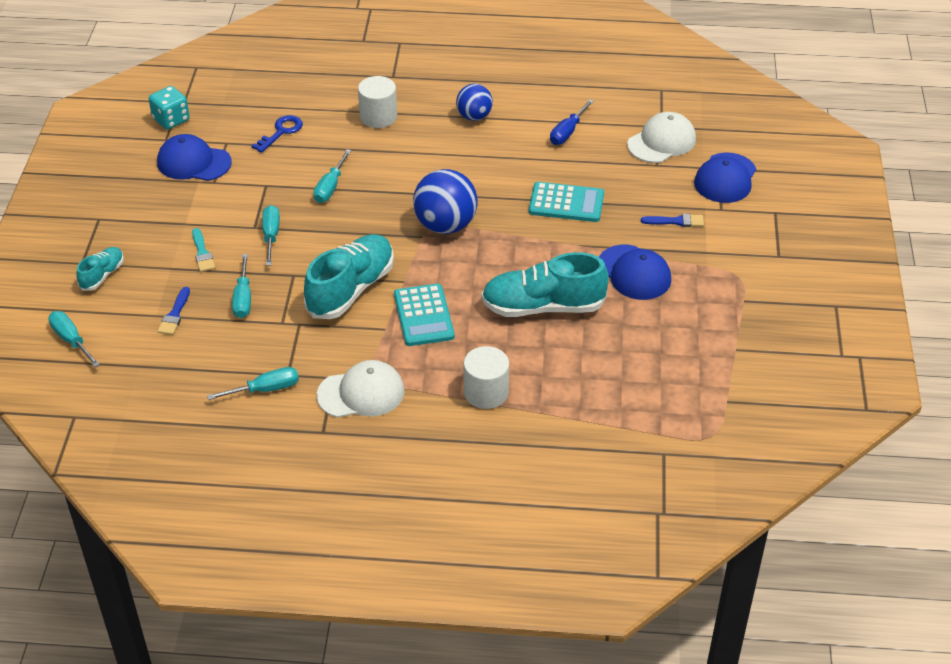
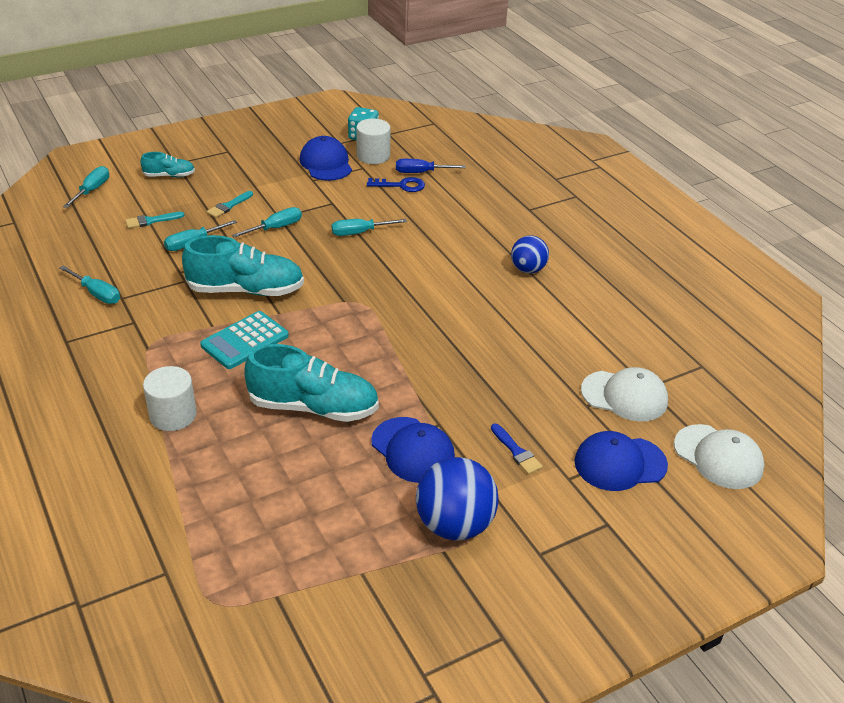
camera: 55 degrees right, 5 degrees down
(175, 314) = (151, 221): blue brush -> turquoise brush
(361, 393) = (124, 344): white cap -> white cap (718, 457)
(378, 117) = (470, 222): white cylinder -> white cylinder (373, 156)
(445, 225) = (370, 308): blue ball -> blue ball (454, 525)
(543, 307) = (313, 407): turquoise shoe -> turquoise shoe turned 135 degrees clockwise
(566, 203) = (469, 367): turquoise calculator -> none
(567, 132) = (569, 330): blue screwdriver -> blue screwdriver (421, 172)
(634, 272) = (413, 450): blue cap -> blue cap turned 60 degrees counterclockwise

